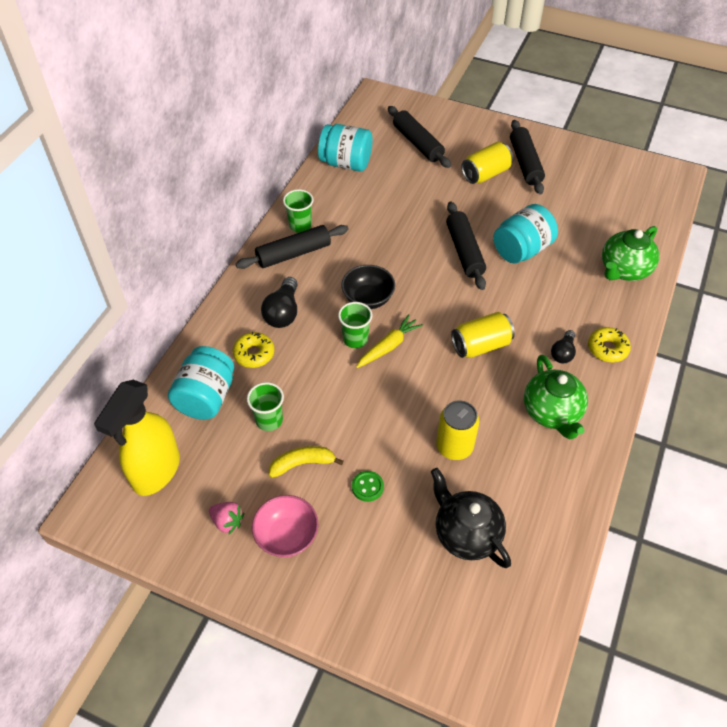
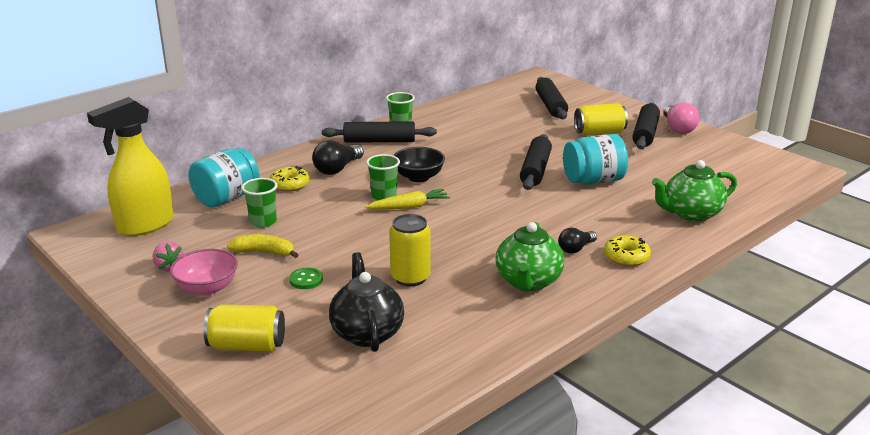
camera: 25 degrees right, 25 degrees down
(346, 163) = (474, 104): turquoise jar -> none
(481, 345) = (497, 225): yellow can -> yellow can (247, 346)
(547, 146) = (677, 128): none -> pink light bulb

